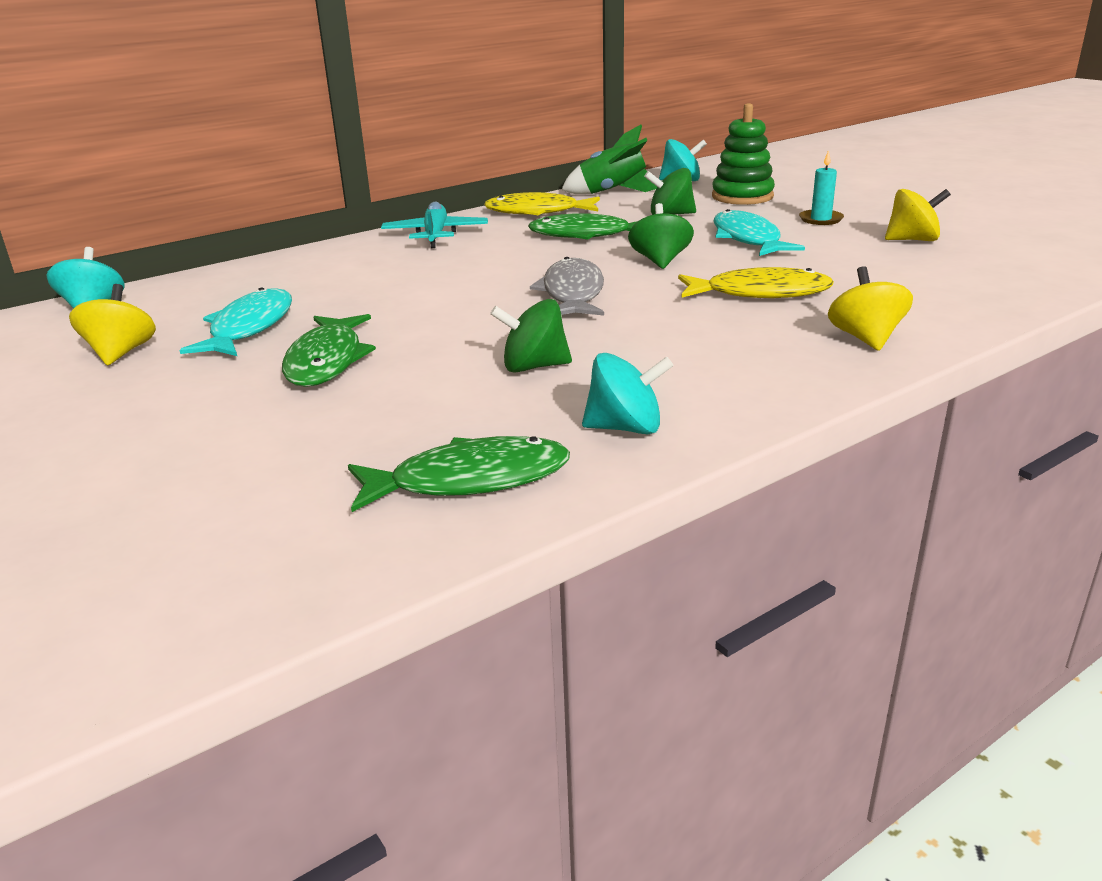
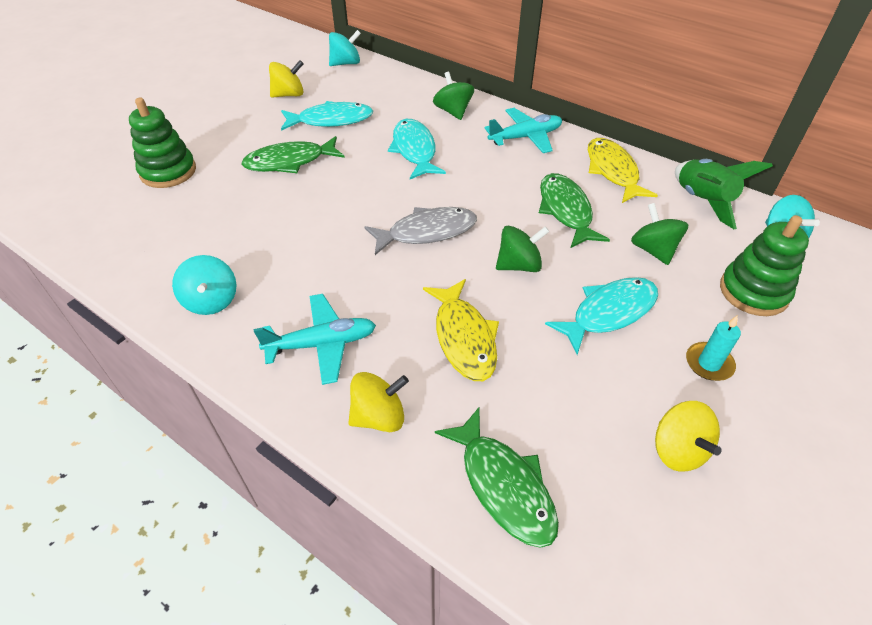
camera: 70 degrees right, 20 degrees up
(227, 465) = (168, 171): none -> green stacking toy
(395, 286) = (414, 150): none -> turquoise fish
(469, 480) = (150, 253): green fish -> green fish (503, 485)
(534, 367) = (294, 243): green spinning top -> green spinning top (453, 111)
(744, 360) = (322, 344): none -> turquoise plane

